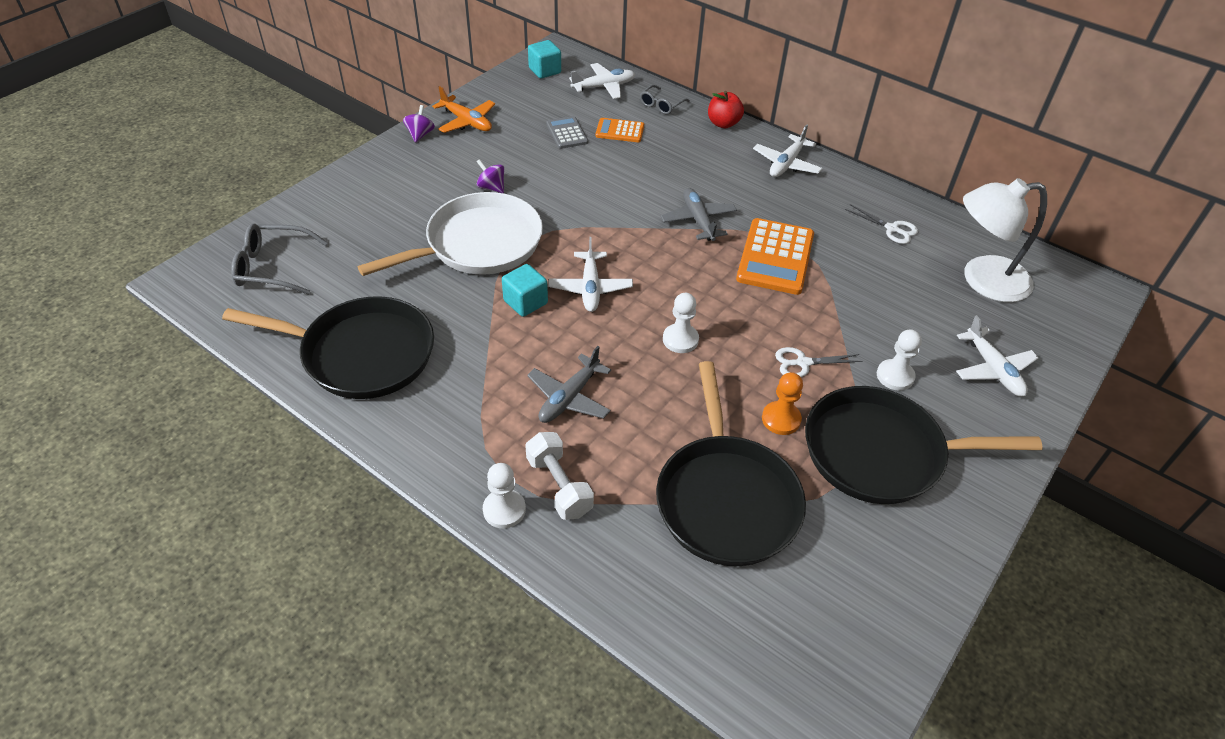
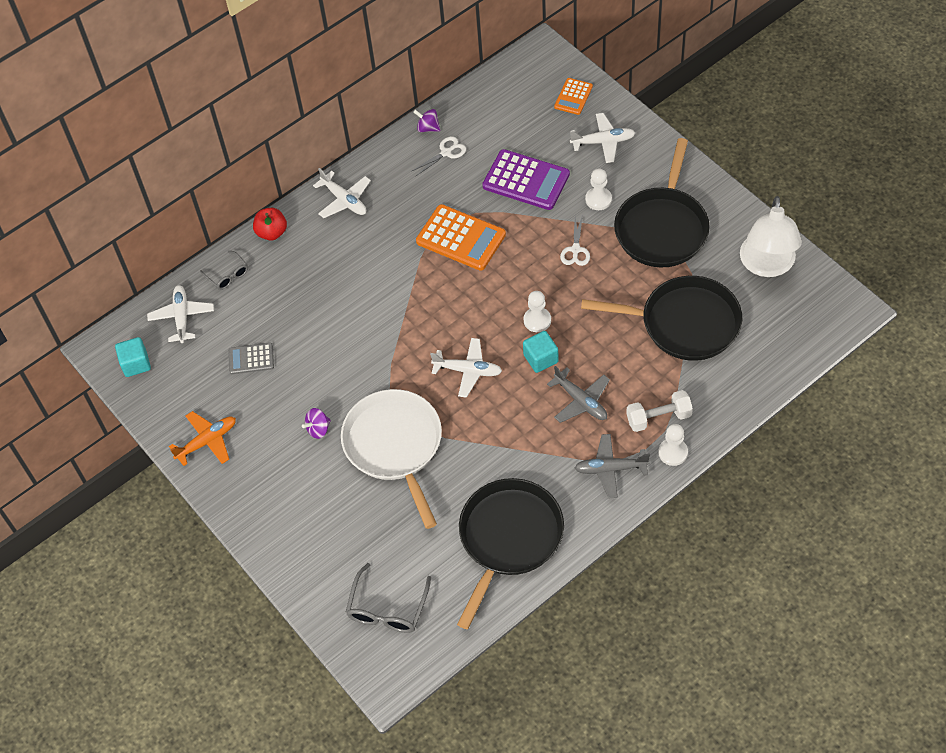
camera: 70 degrees left, 10 degrees up
(420, 134) = (217, 483): purple spinning top -> purple spinning top (428, 128)
(525, 302) = (474, 418): turquoise cube -> turquoise cube (541, 359)
(620, 131) = (260, 316): orange calculator -> orange calculator (573, 97)
(698, 220) = (403, 280): grey plane -> grey plane (610, 469)
(781, 419) = (624, 276): orange pawn -> none
(888, 302) = (526, 180): none -> purple calculator
(983, 280) = (516, 116): white lamp -> white lamp (767, 265)

